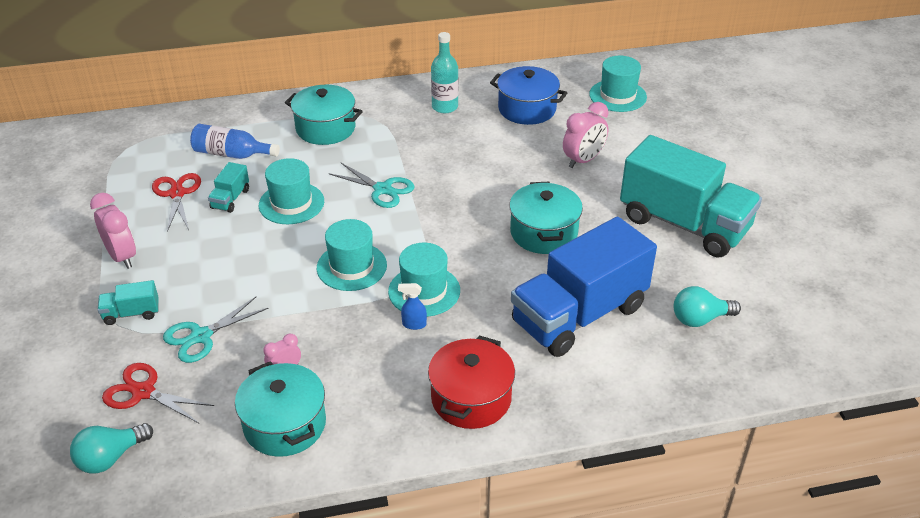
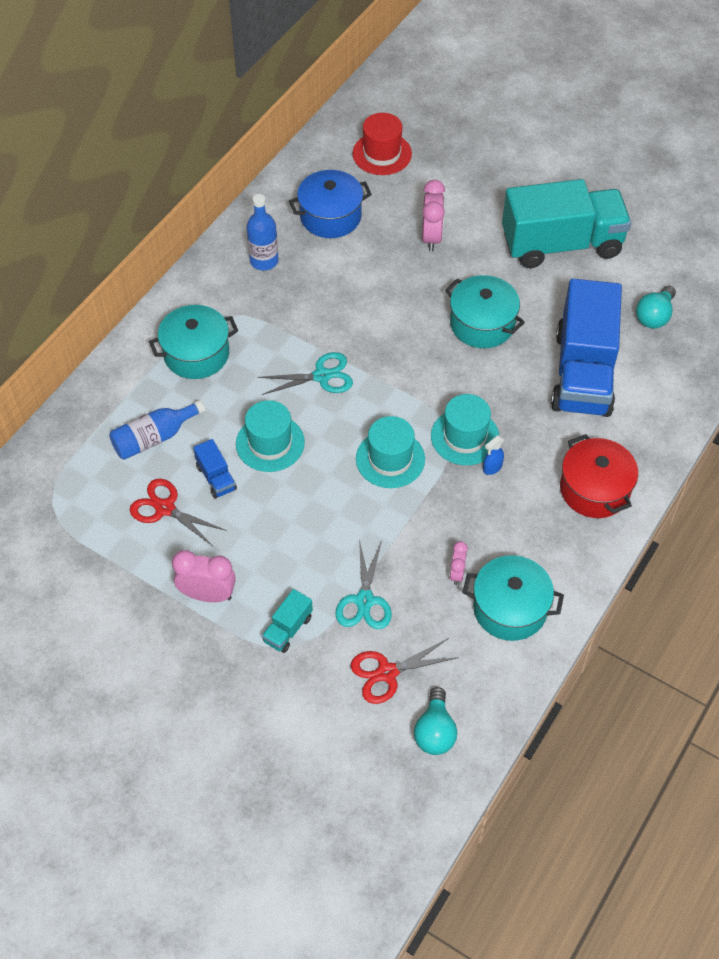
camera: 45 degrees left, 15 degrees up
(230, 199) = (216, 478): turquoise truck -> blue truck
(445, 107) = (264, 261): turquoise bottle -> blue bottle
(617, 96) = (382, 154): turquoise hat -> red hat

